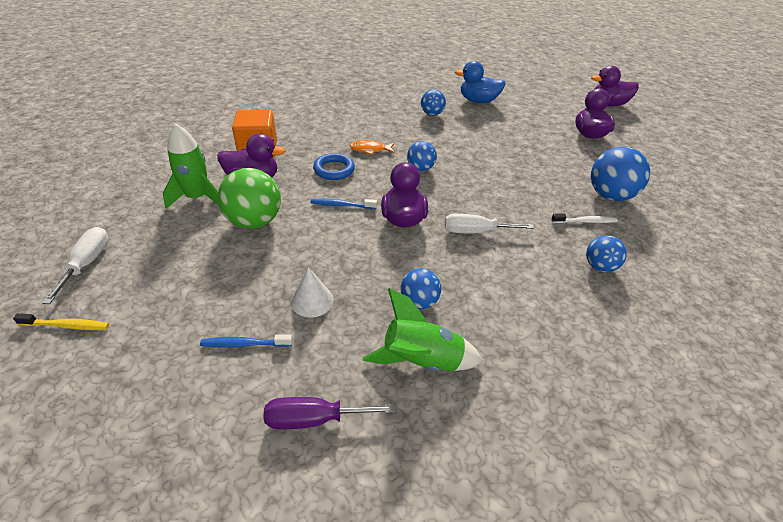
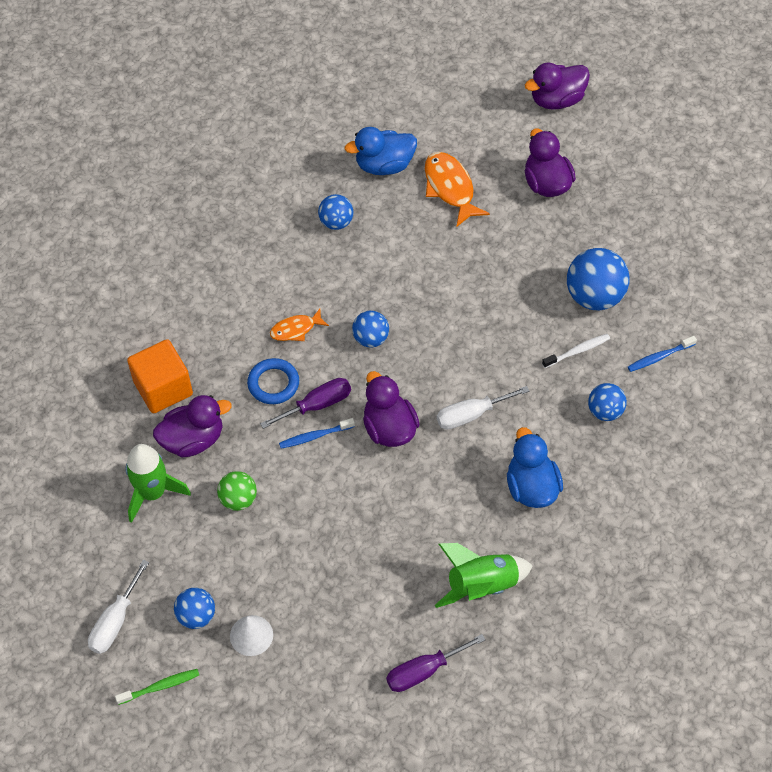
camera: 20 degrees left, 15 degrees up
(66, 325) = (160, 687): yellow toothbrush -> green toothbrush
(87, 263) = (115, 621): white screwdriver -> white screwdriver turned 135 degrees counterclockwise
(245, 344) = (327, 635): blue toothbrush -> blue toothbrush (660, 357)
(254, 222) = (238, 499): green ball -> green ball, size x0.59
(312, 300) = (357, 568): white cone -> white cone (251, 635)
(356, 189) = (317, 405): none -> purple screwdriver
(419, 302) = (453, 527): blue ball -> blue ball (196, 616)
(508, 297) = (531, 487): none -> blue duck
(518, 119) = (450, 188): none -> orange fish

